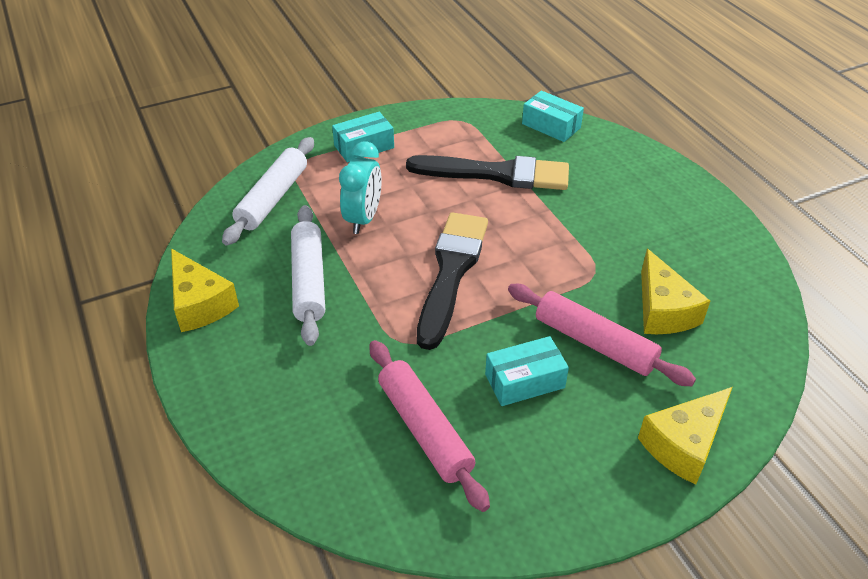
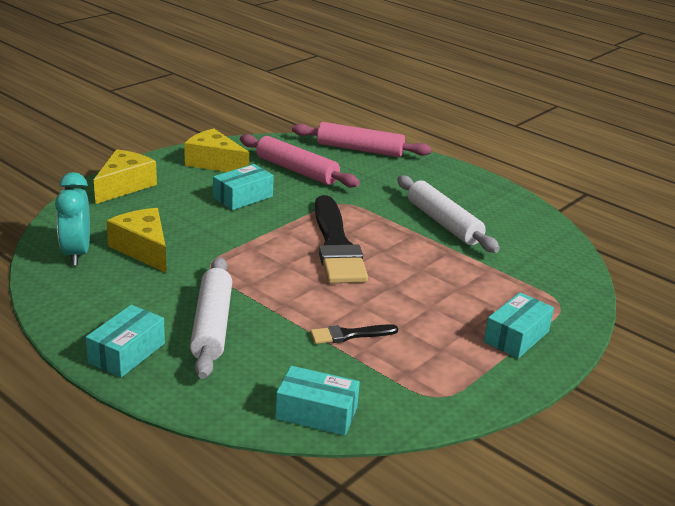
camera: 155 degrees right, 15 degrees down
(200, 303) = (504, 200): yellow cheese -> yellow cheese (214, 163)
(272, 198) = (543, 271): white rolling pin -> white rolling pin (212, 325)
(363, 219) = (445, 270): turquoise clock -> turquoise clock (76, 253)
(496, 174) = (350, 335): black brush -> black brush, size x0.46
(594, 343) = (197, 222): pink rolling pin -> pink rolling pin (360, 149)
(681, 194) = (127, 353): none -> turquoise box

